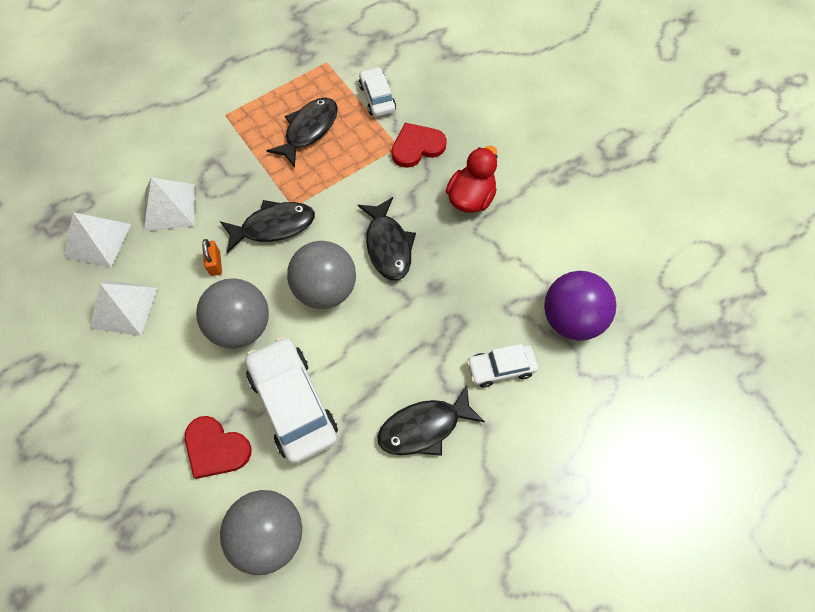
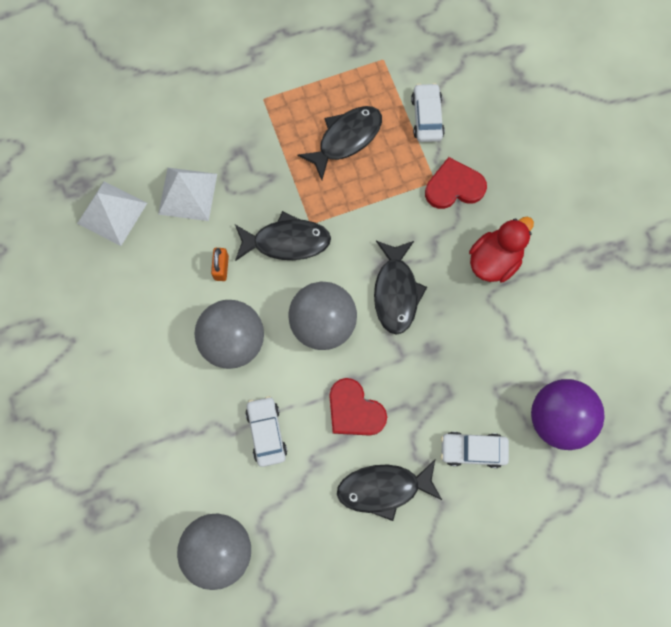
camera: 15 degrees right, 10 degrees up
(124, 307) = (126, 292): white pyramid -> none
(216, 448) = (187, 456): red heart -> red heart (354, 410)
(293, 404) = (266, 432): white car -> white car, size x0.57

